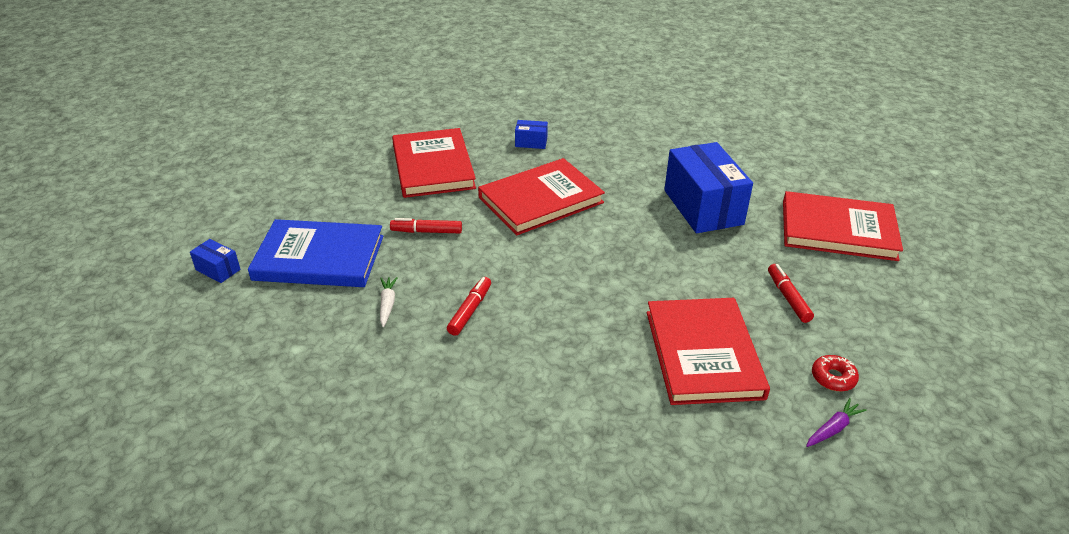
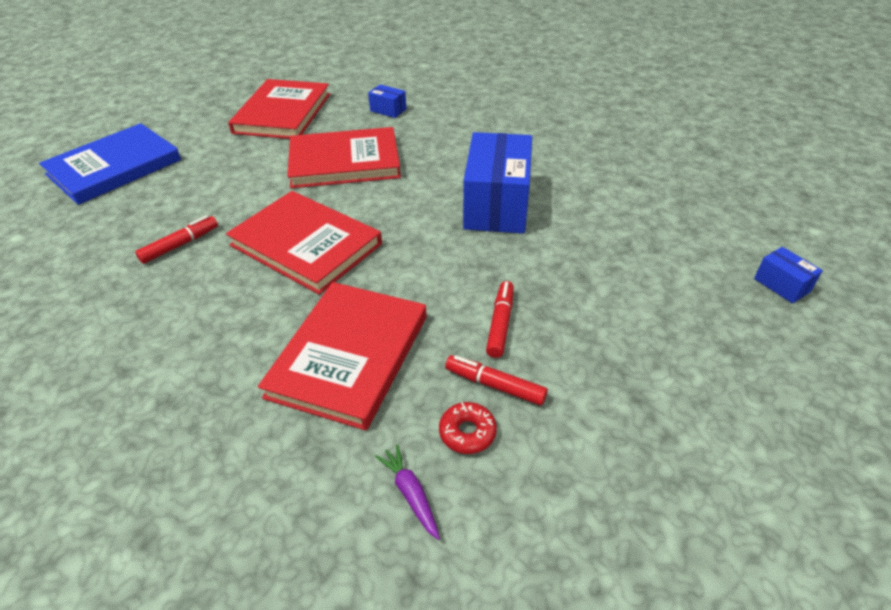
camera: 25 degrees right, 5 degrees up
(218, 270) = (35, 158): blue box -> blue box (781, 285)
(319, 258) = (114, 167): blue book -> blue book turned 75 degrees counterclockwise
(387, 304) = (121, 220): white carrot -> none
(426, 231) = (219, 166): red marker -> red marker (494, 385)
(833, 428) = (410, 494): purple carrot -> purple carrot turned 105 degrees counterclockwise
(838, 230) = (629, 266): red book -> red book (306, 245)

